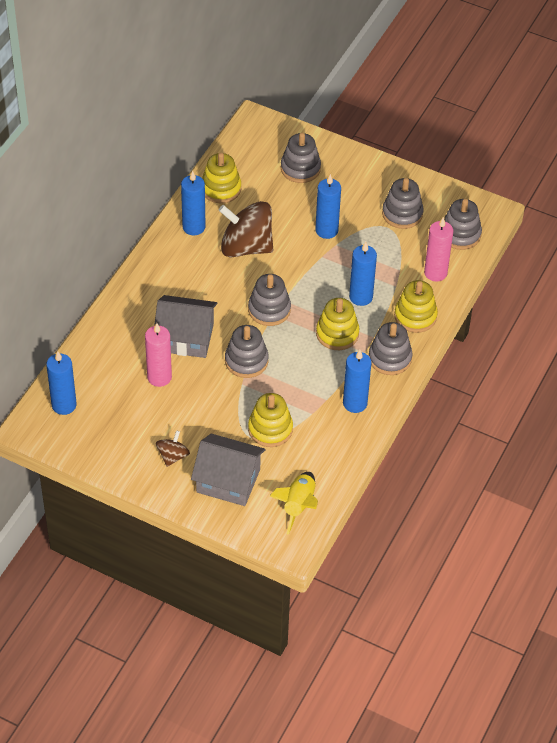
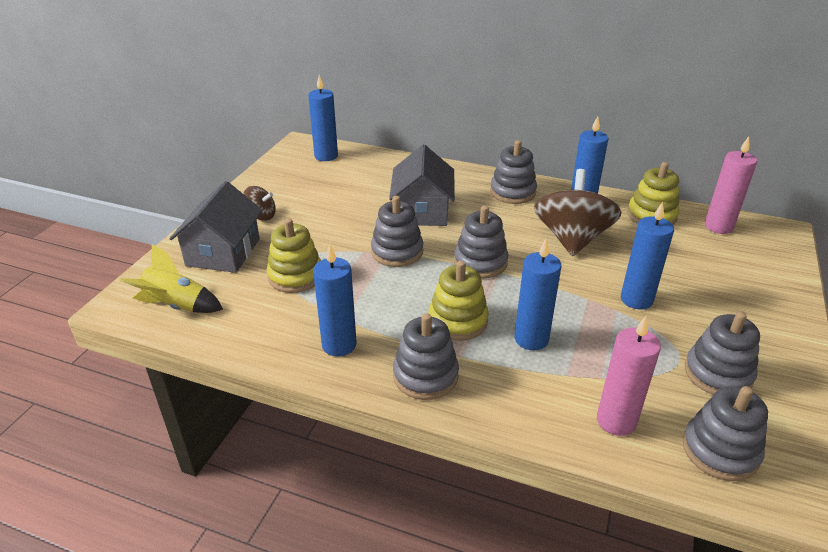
camera: 85 degrees right, 15 degrees down
(159, 377) = (365, 200): pink candle -> pink candle (718, 226)
(300, 168) = (730, 270): grey stacking toy -> grey stacking toy (512, 192)
(415, 316) = (515, 400): yellow stacking toy -> none

